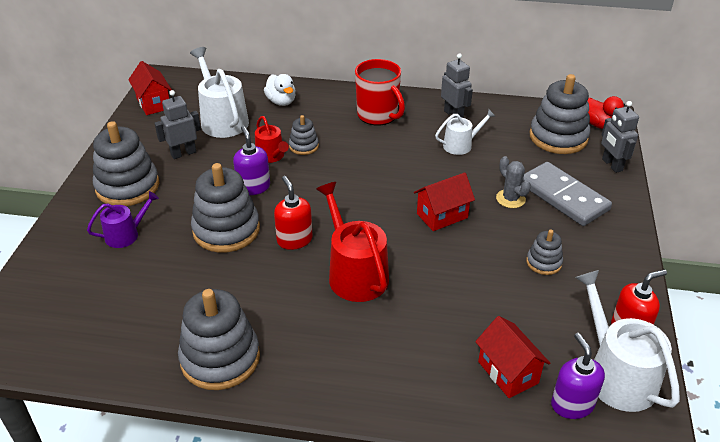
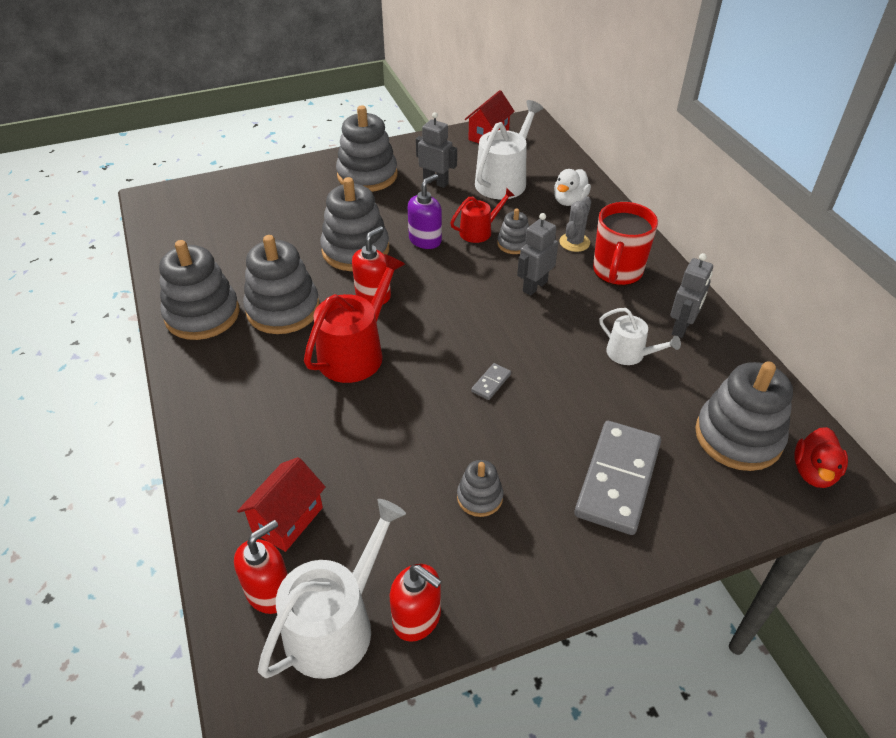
camera: 60 degrees right, 5 degrees up
(126, 234) = (310, 202): purple watering can -> none
(263, 300) = (283, 309): none -> grey stacking toy
(271, 156) = (479, 231): red watering can -> red watering can turned 150 degrees counterclockwise
(442, 216) = (491, 383): red house -> grey domino
(510, 199) = (569, 430): grey cactus -> grey cactus (574, 242)
(572, 404) = (269, 592): purple soap dispenser -> red soap dispenser
(611, 165) = (733, 511): grey robot -> grey robot (534, 286)

